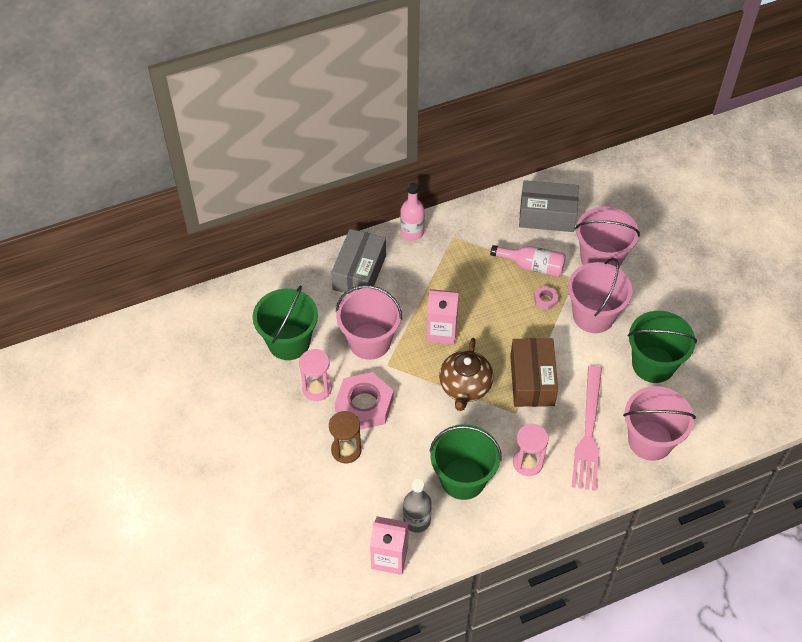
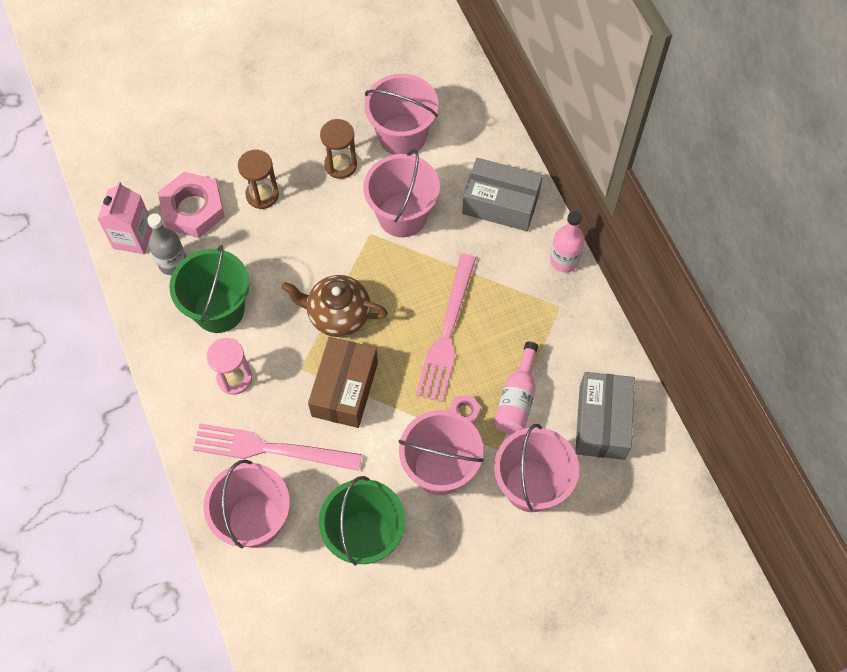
camera: 90 degrees right, 10 degrees up
(289, 342) = (402, 136): green bucket -> pink bucket
(317, 388) = (340, 165): pink hourglass -> brown hourglass
(364, 405) = (318, 211): pink nut -> pink nut (193, 209)
(441, 331) = (416, 291): pink carton -> none
(478, 310) = (447, 332): none -> pink fork
(532, 380) = (345, 389): brown box -> brown box turned 75 degrees counterclockwise

